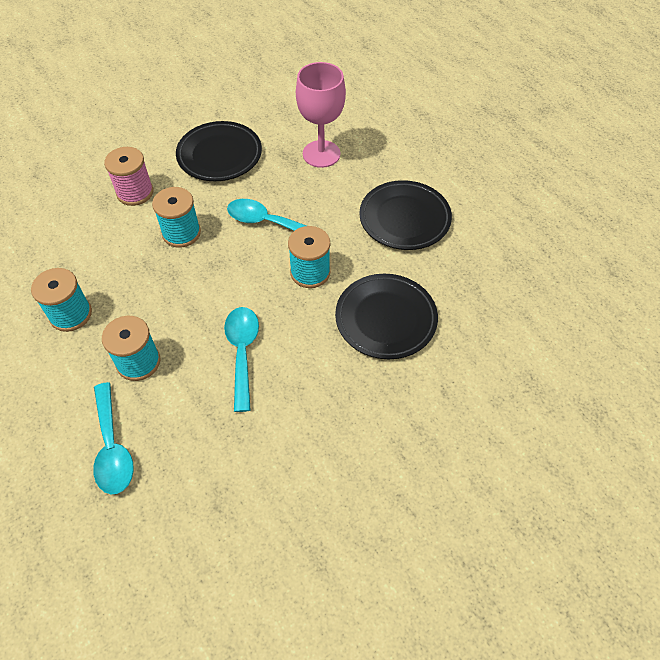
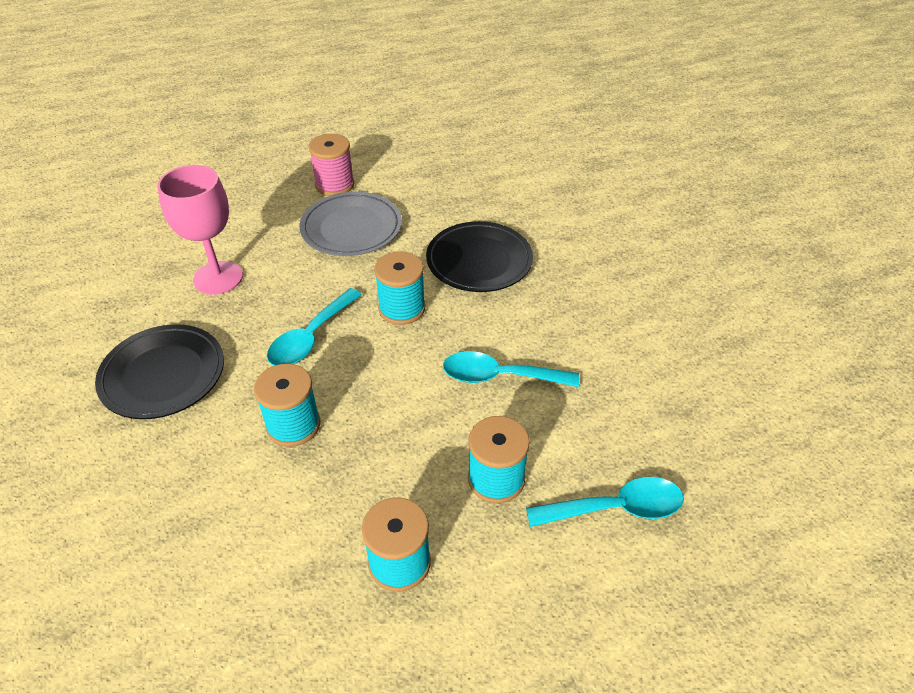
camera: 80 degrees left, 10 degrees down
(135, 192) = (187, 479): pink spool -> pink spool (334, 185)
(404, 218) = (351, 228): black plate -> grey plate

